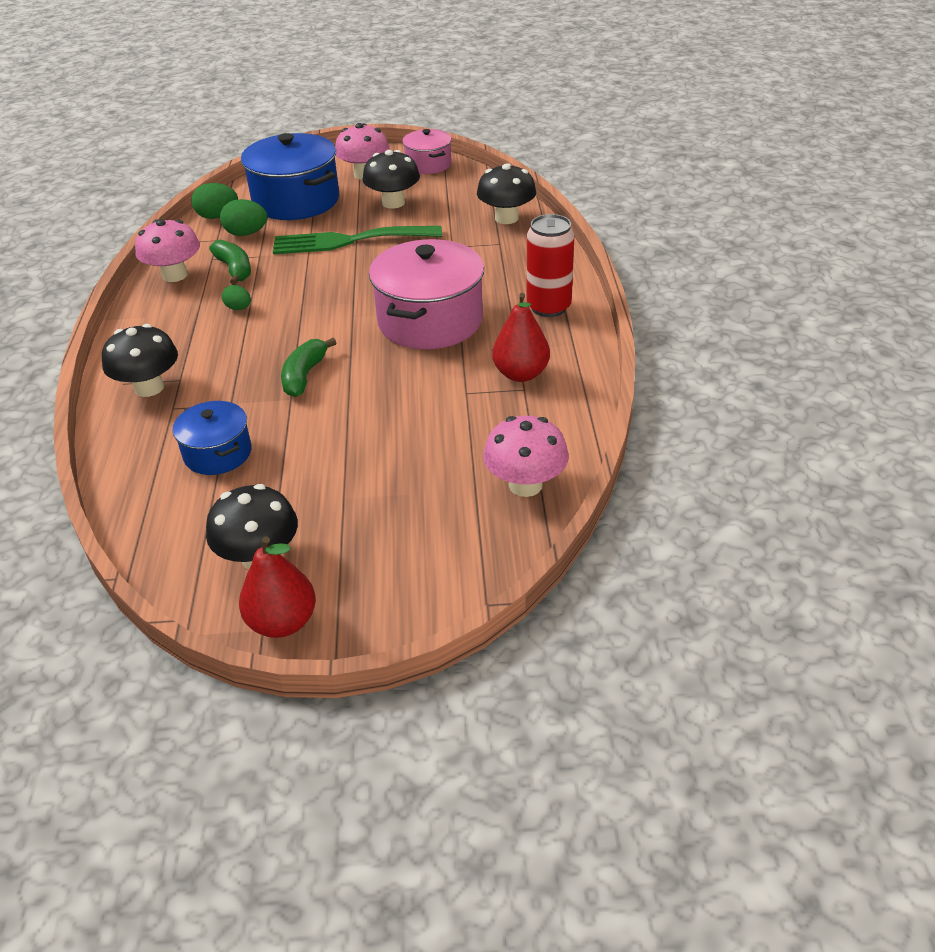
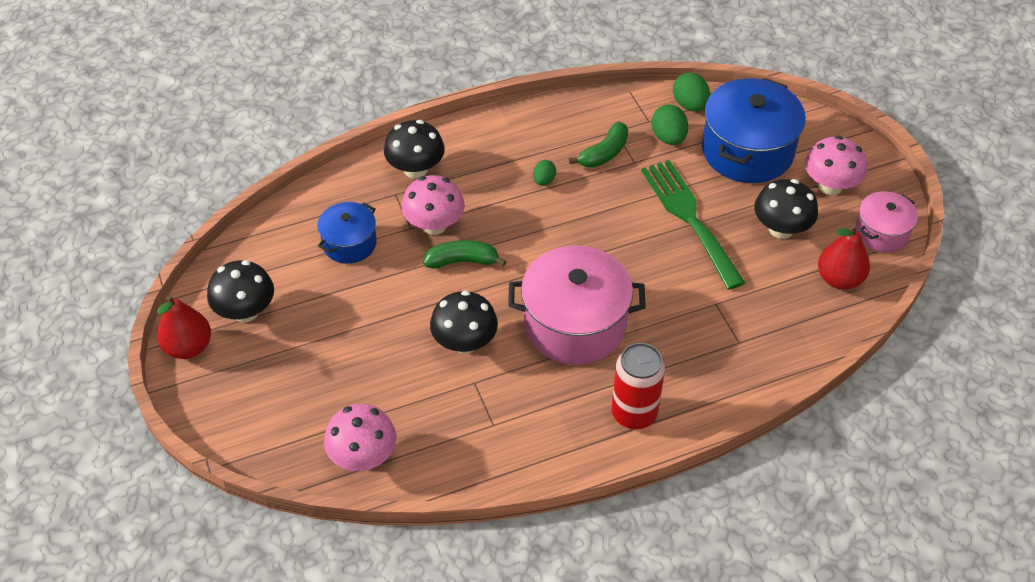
camera: 70 degrees right, 10 degrees up
(175, 275) = (578, 117): pink mushroom -> pink mushroom (434, 225)
(506, 218) = (795, 335): black mushroom -> black mushroom (464, 342)
(521, 374) = (515, 417): red pear -> red pear (839, 279)

